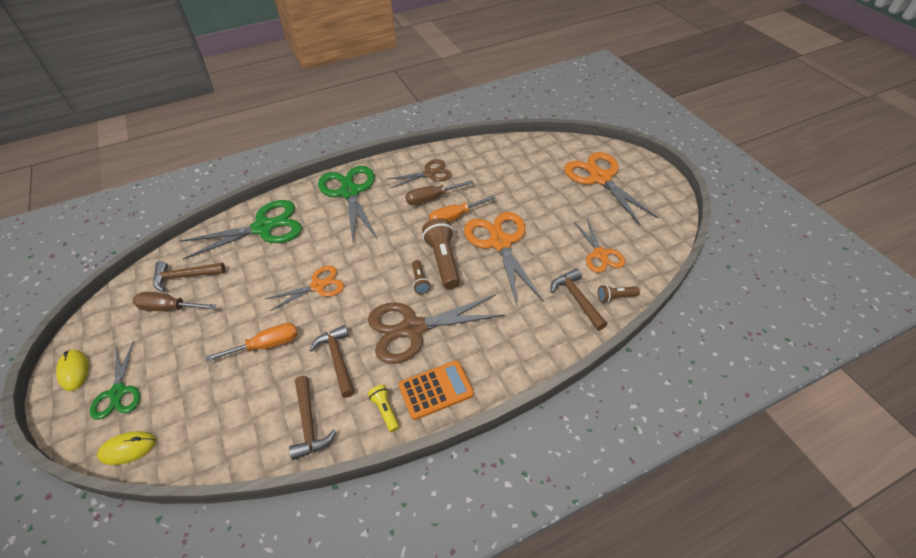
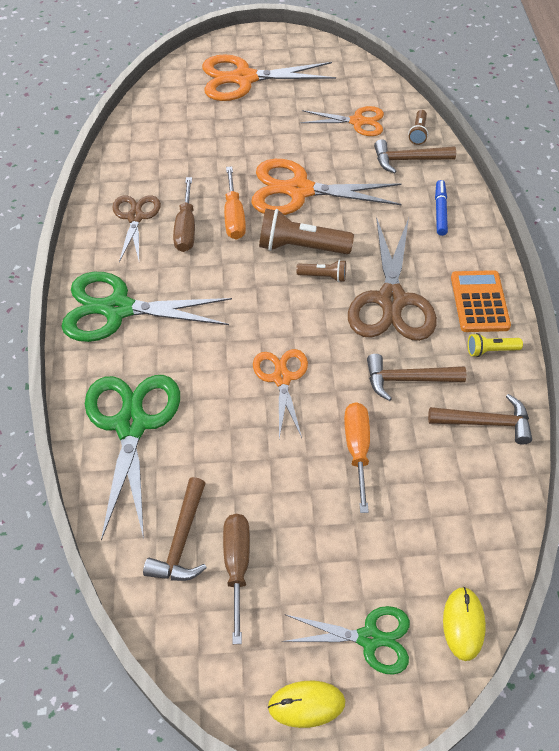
camera: 70 degrees left, 5 degrees up
(169, 308) = (237, 566): brown screwdriver -> brown screwdriver turned 150 degrees clockwise
(528, 336) = (440, 211): none -> blue marker

